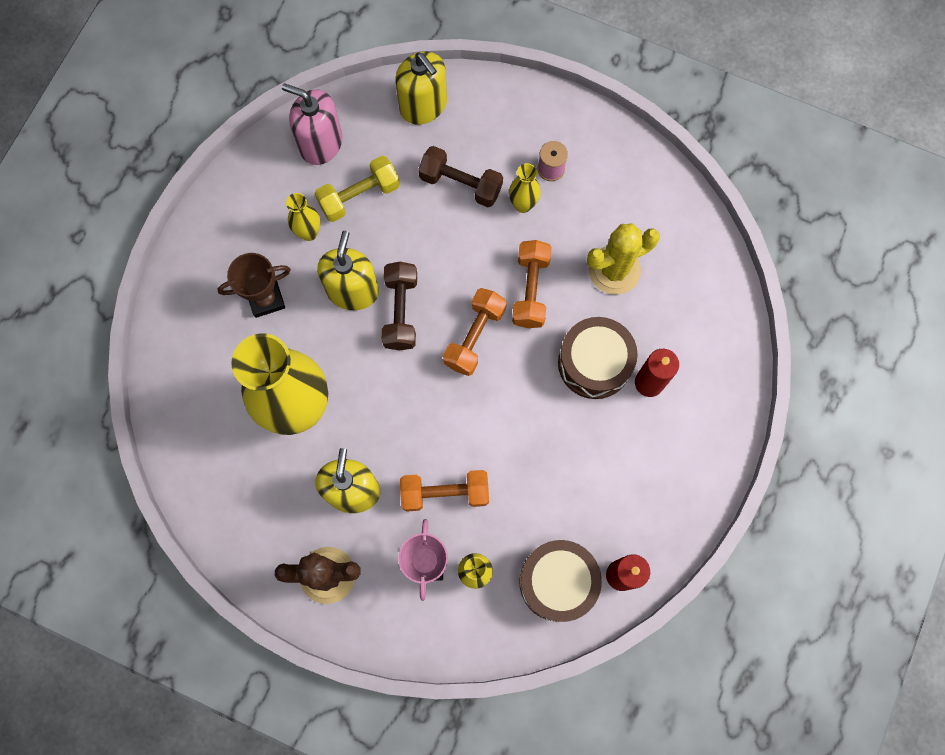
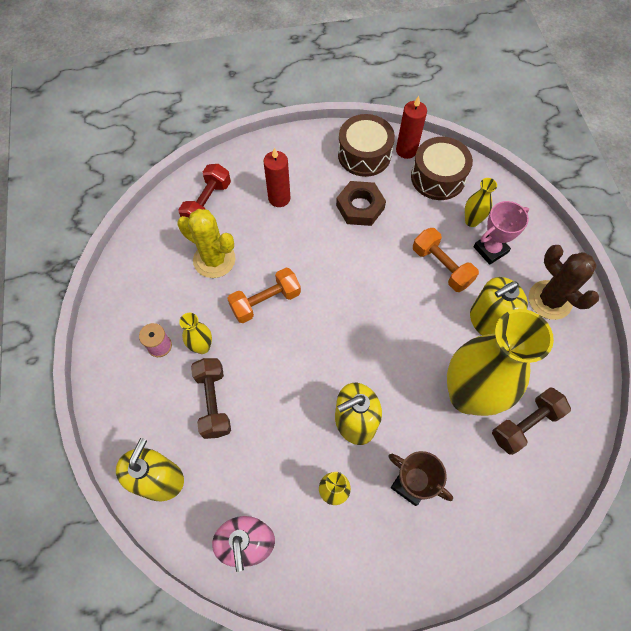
camera: 125 degrees left, 10 degrees down
(359, 196) = (275, 474): yellow dumbbell -> none
(401, 311) = (344, 376): brown dumbbell -> brown dumbbell (525, 424)
(474, 337) = (326, 315): orange dumbbell -> none
(578, 462) = (360, 207): none -> brown nut
(594, 363) = (289, 234): brown drum -> brown drum (364, 154)
(692, 304) = (207, 203): none -> red dumbbell

